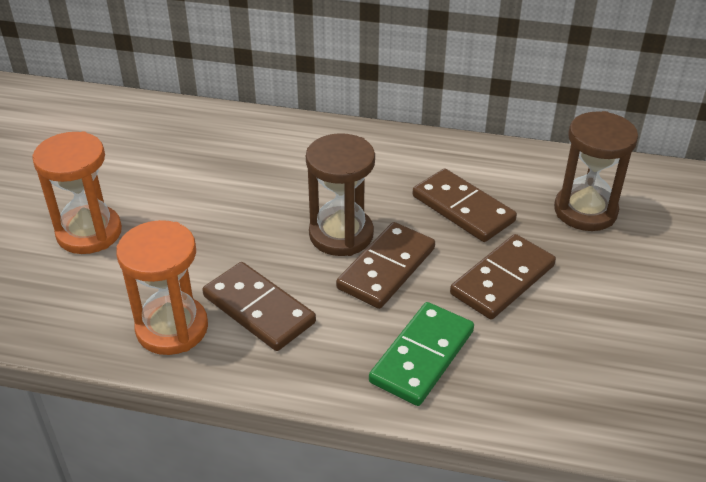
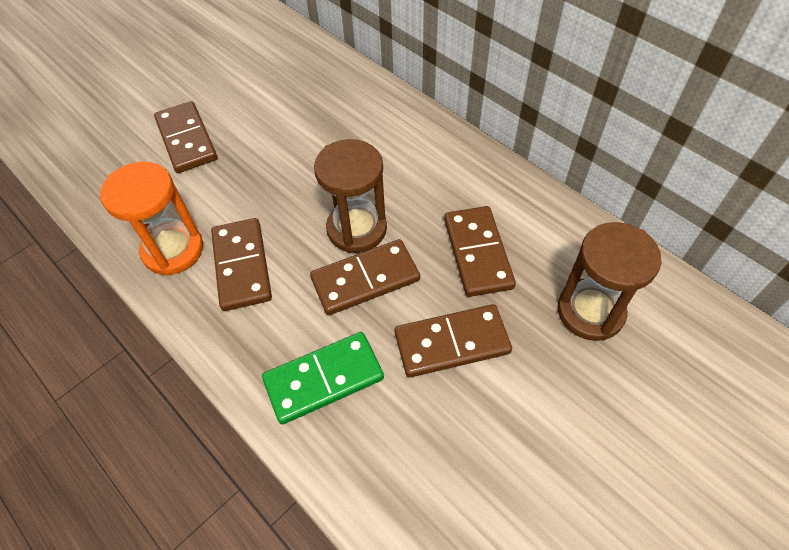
camera: 35 degrees right, 15 degrees up
(89, 233) = (186, 140): orange hourglass -> brown domino

